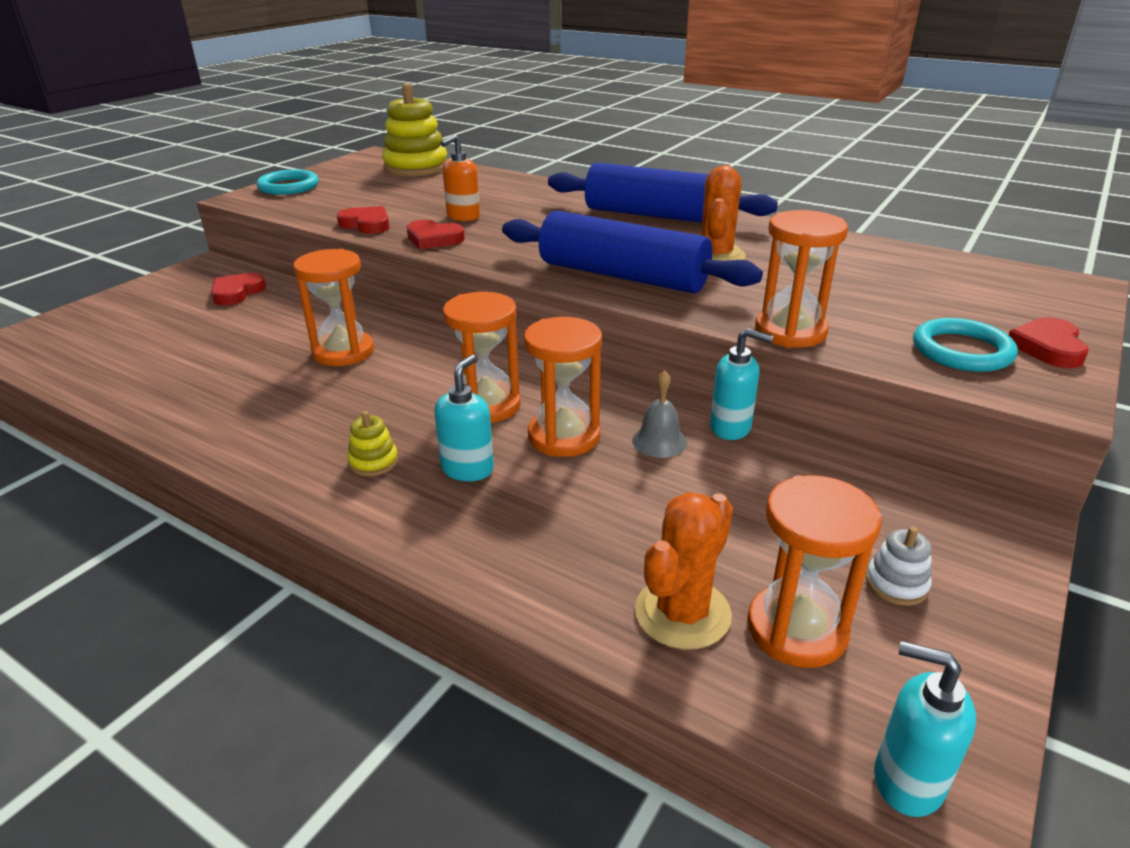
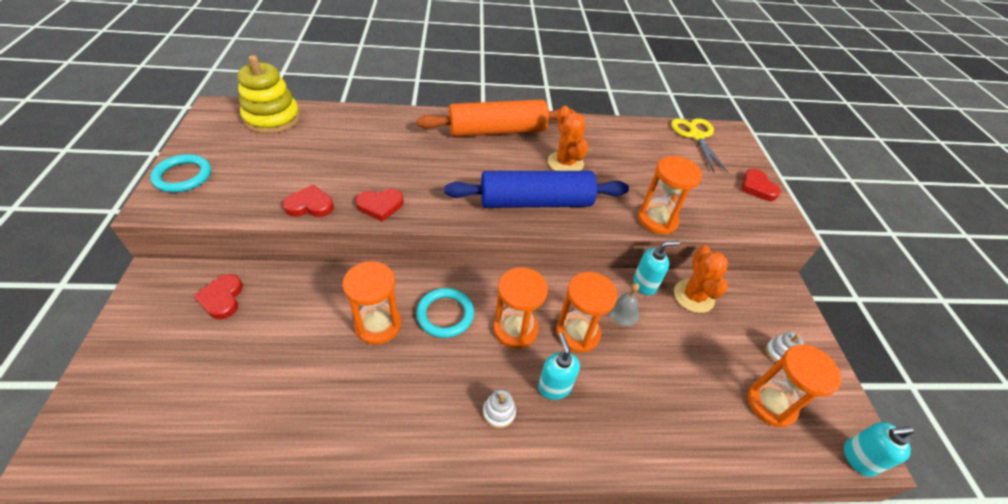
camera: 40 degrees left, 15 degrees up
(373, 462) = (499, 412): yellow stacking toy -> white stacking toy
(463, 217) = (374, 172): orange soap dispenser -> none
(656, 215) = (497, 131): blue rolling pin -> orange rolling pin
(682, 613) = (728, 424): orange cactus -> orange cactus (693, 296)
(962, 351) = (732, 204): turquoise ring -> turquoise ring (445, 314)
(992, 276) = (696, 136): none -> yellow scissors

